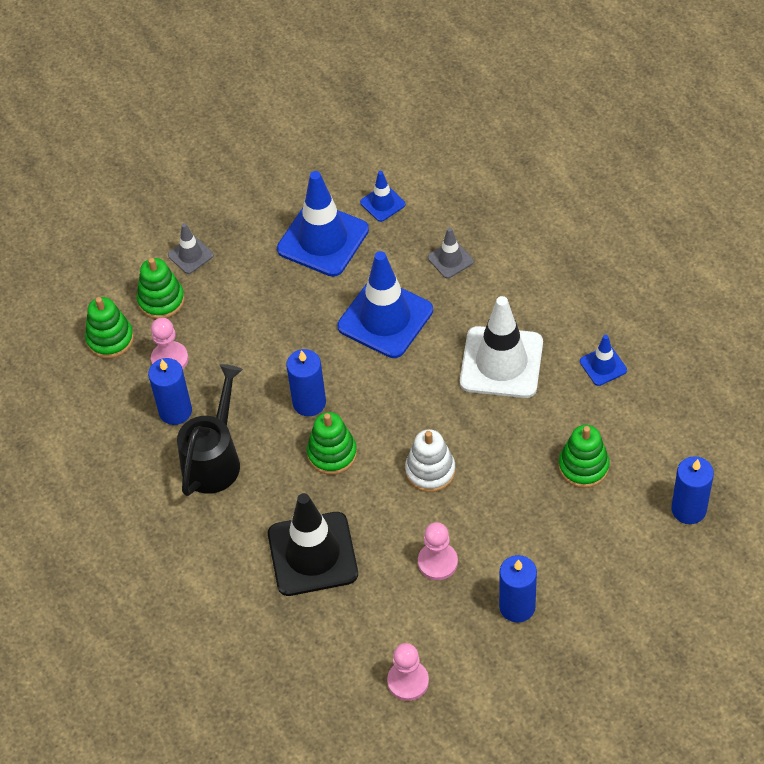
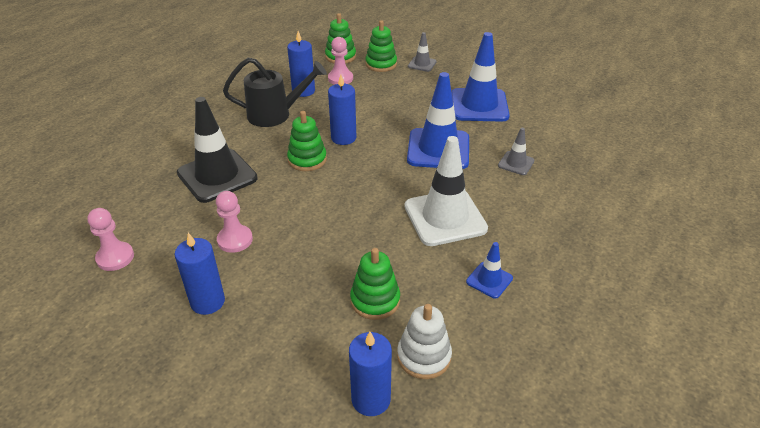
camera: 60 degrees right, 15 degrees down
(382, 203) = (532, 120): blue traffic cone -> none
(430, 471) = (319, 210): white stacking toy -> white stacking toy (424, 356)

